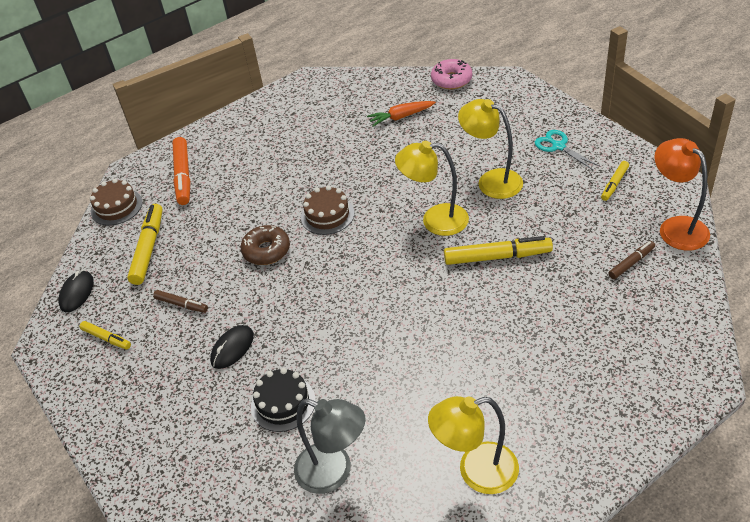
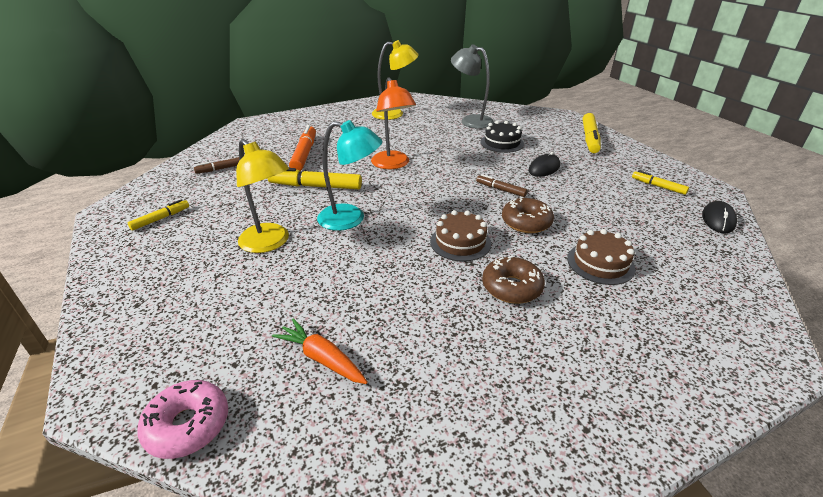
camera: 175 degrees left, 10 degrees down
(116, 207) = (748, 301): brown cake -> brown cake (600, 263)
(148, 248) = (664, 245): yellow marker -> yellow marker (589, 138)
(181, 304) = (599, 197): brown marker -> brown marker (500, 189)
(183, 176) = (671, 328): orange marker -> orange marker (304, 154)
(285, 183) = (511, 287): none -> brown donut
(401, 117) = (322, 358): orange carrot -> orange carrot turned 135 degrees counterclockwise
(435, 220) = (351, 219): yellow lamp -> turquoise lamp
(558, 146) = (164, 265): turquoise scissors -> none
(676, 227) = (160, 182): orange lamp -> orange lamp (393, 164)

